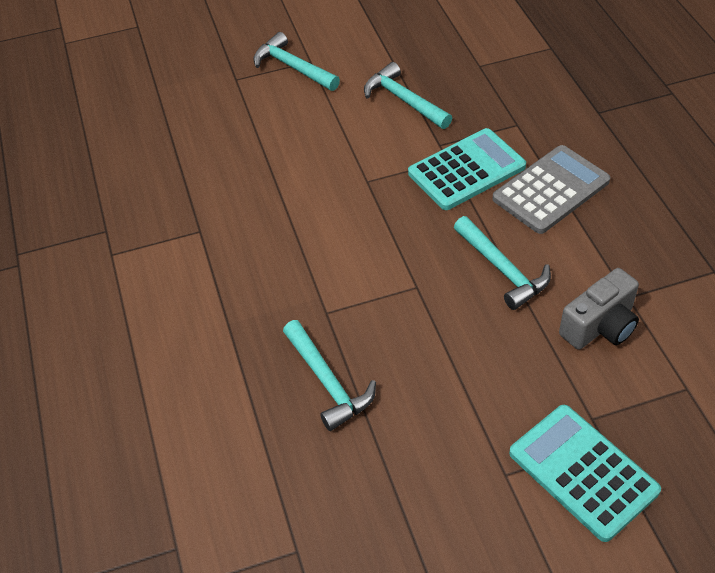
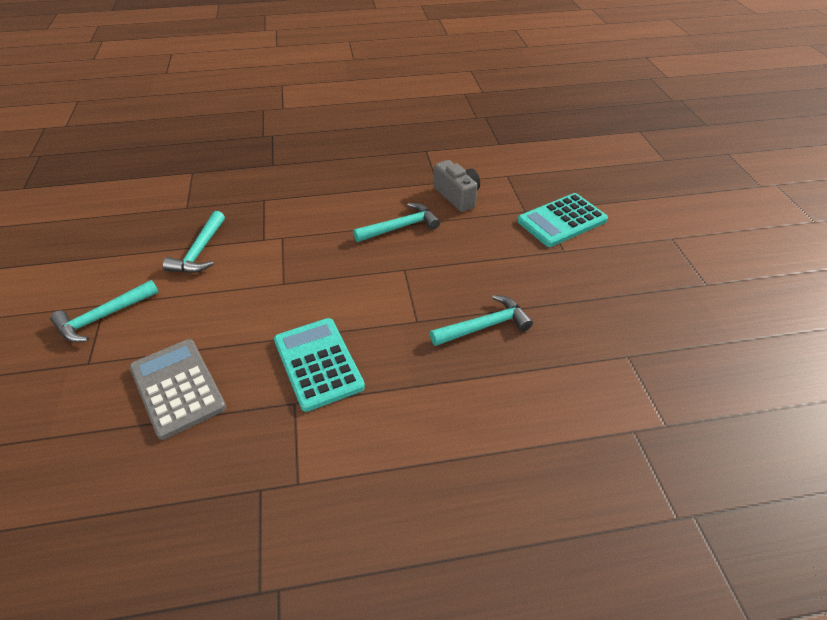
camera: 85 degrees left, 5 degrees down
(404, 100) = (200, 251): turquoise hammer -> turquoise hammer turned 45 degrees counterclockwise
(466, 170) = (298, 229): turquoise calculator -> turquoise calculator (318, 363)
(551, 190) = (336, 195): grey calculator -> grey calculator (177, 388)

